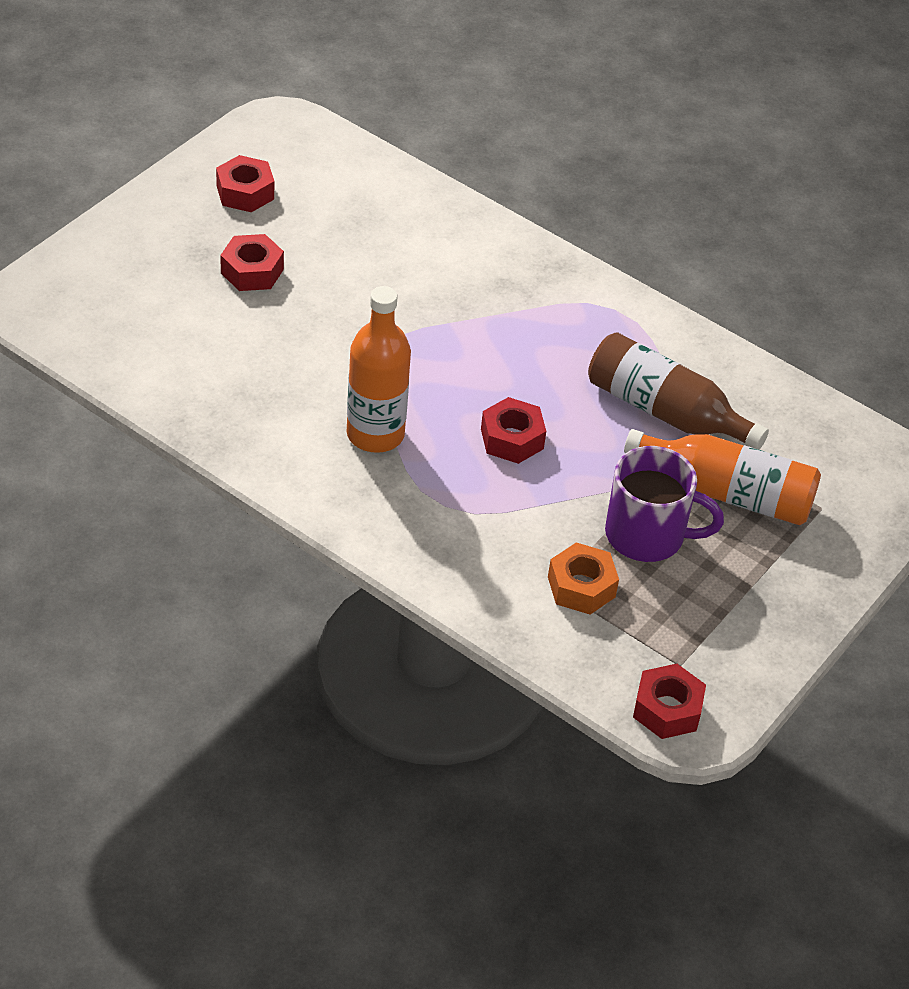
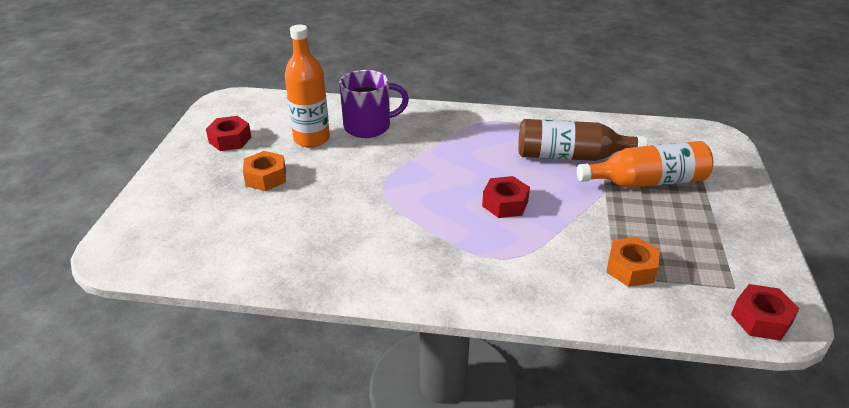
camera: 25 degrees left, 10 degrees down
(252, 271) = (266, 177): red nut -> orange nut
(375, 434) = (421, 236): orange bottle -> orange bottle (311, 139)
(647, 535) = (633, 222): purple mug -> purple mug (369, 126)

